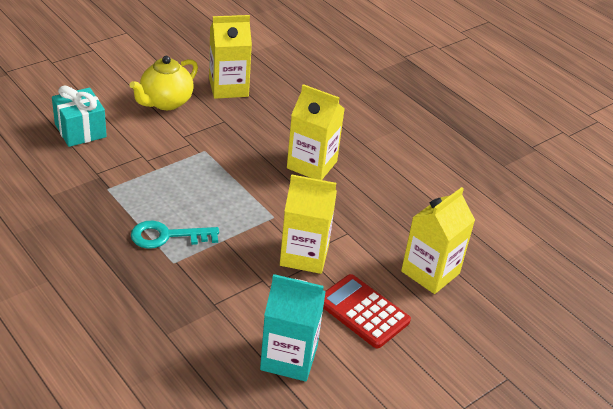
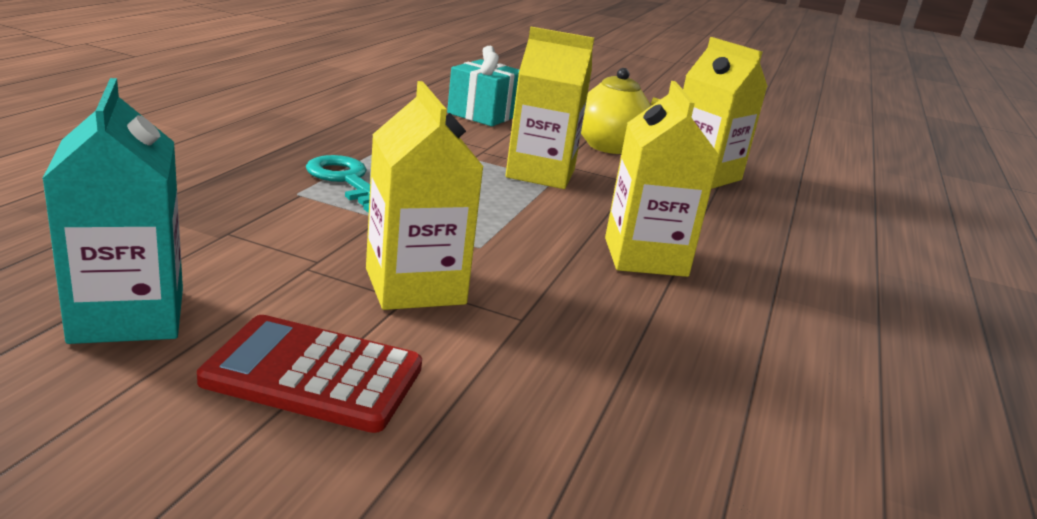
camera: 60 degrees right, 15 degrees down
(363, 311) = (313, 375): red calculator -> red calculator turned 90 degrees counterclockwise
(430, 272) = (518, 445): yellow carton -> yellow carton (540, 173)

